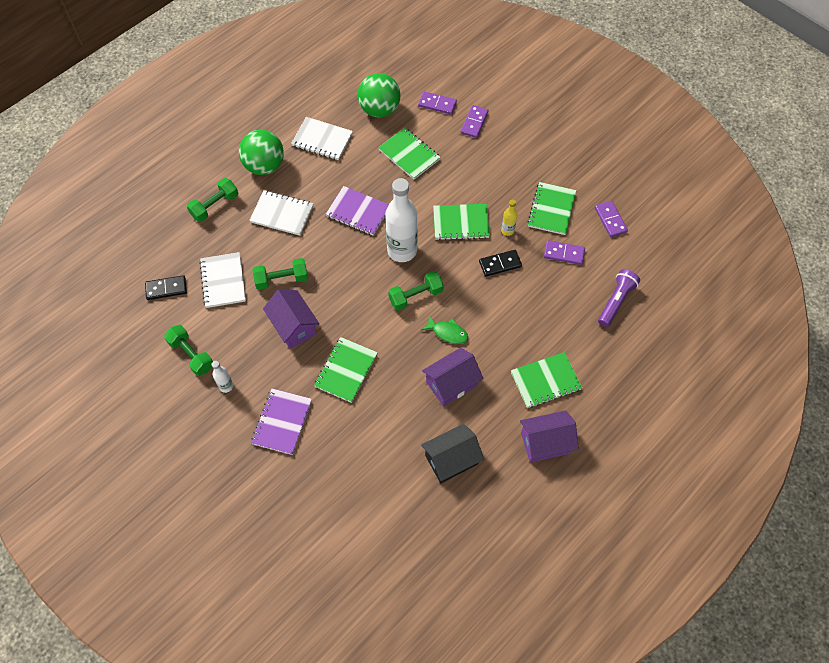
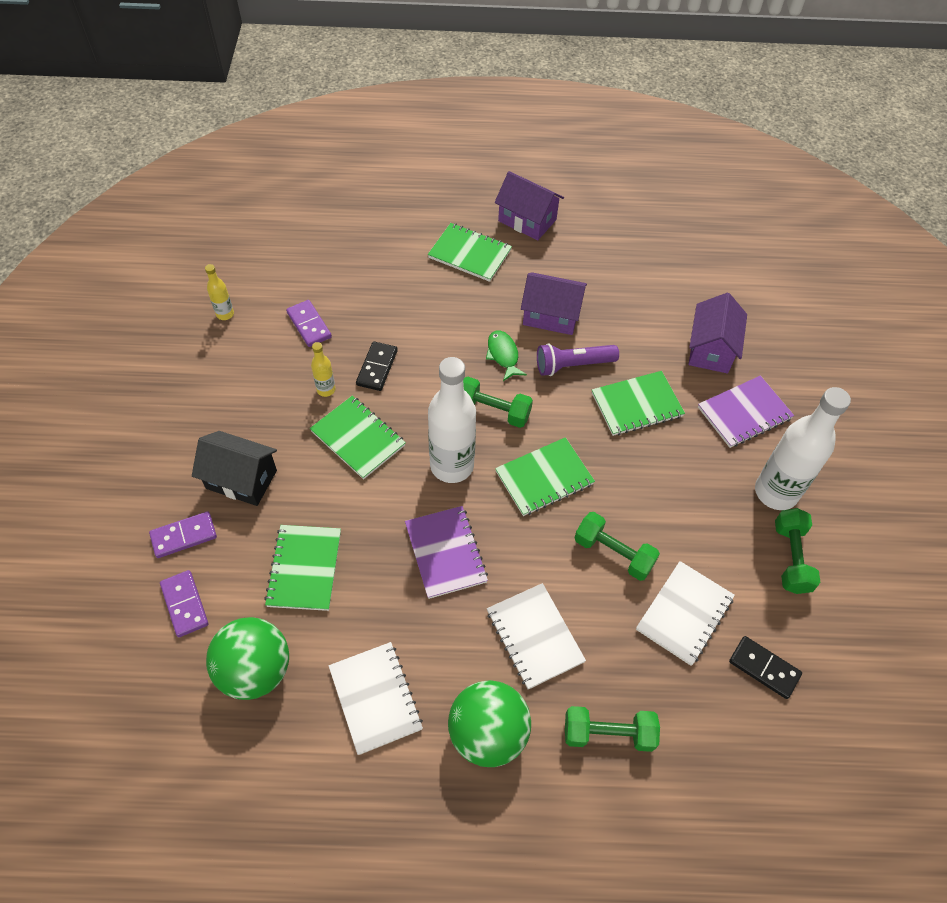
camera: 135 degrees left, 5 degrees down
(226, 386) = (776, 492): white bottle -> white bottle, size x2.21
(293, 326) = (649, 490): purple house -> purple house (711, 349)
(451, 459) = (617, 268): black house -> black house (241, 479)
(500, 264) = (377, 368): black domino -> black domino turned 75 degrees clockwise
(551, 209) = (258, 370): green notebook -> green notebook (544, 478)
(610, 220) = (225, 314): purple domino -> yellow bottle
(616, 301) = (328, 255): purple flashlight -> purple flashlight (573, 365)

